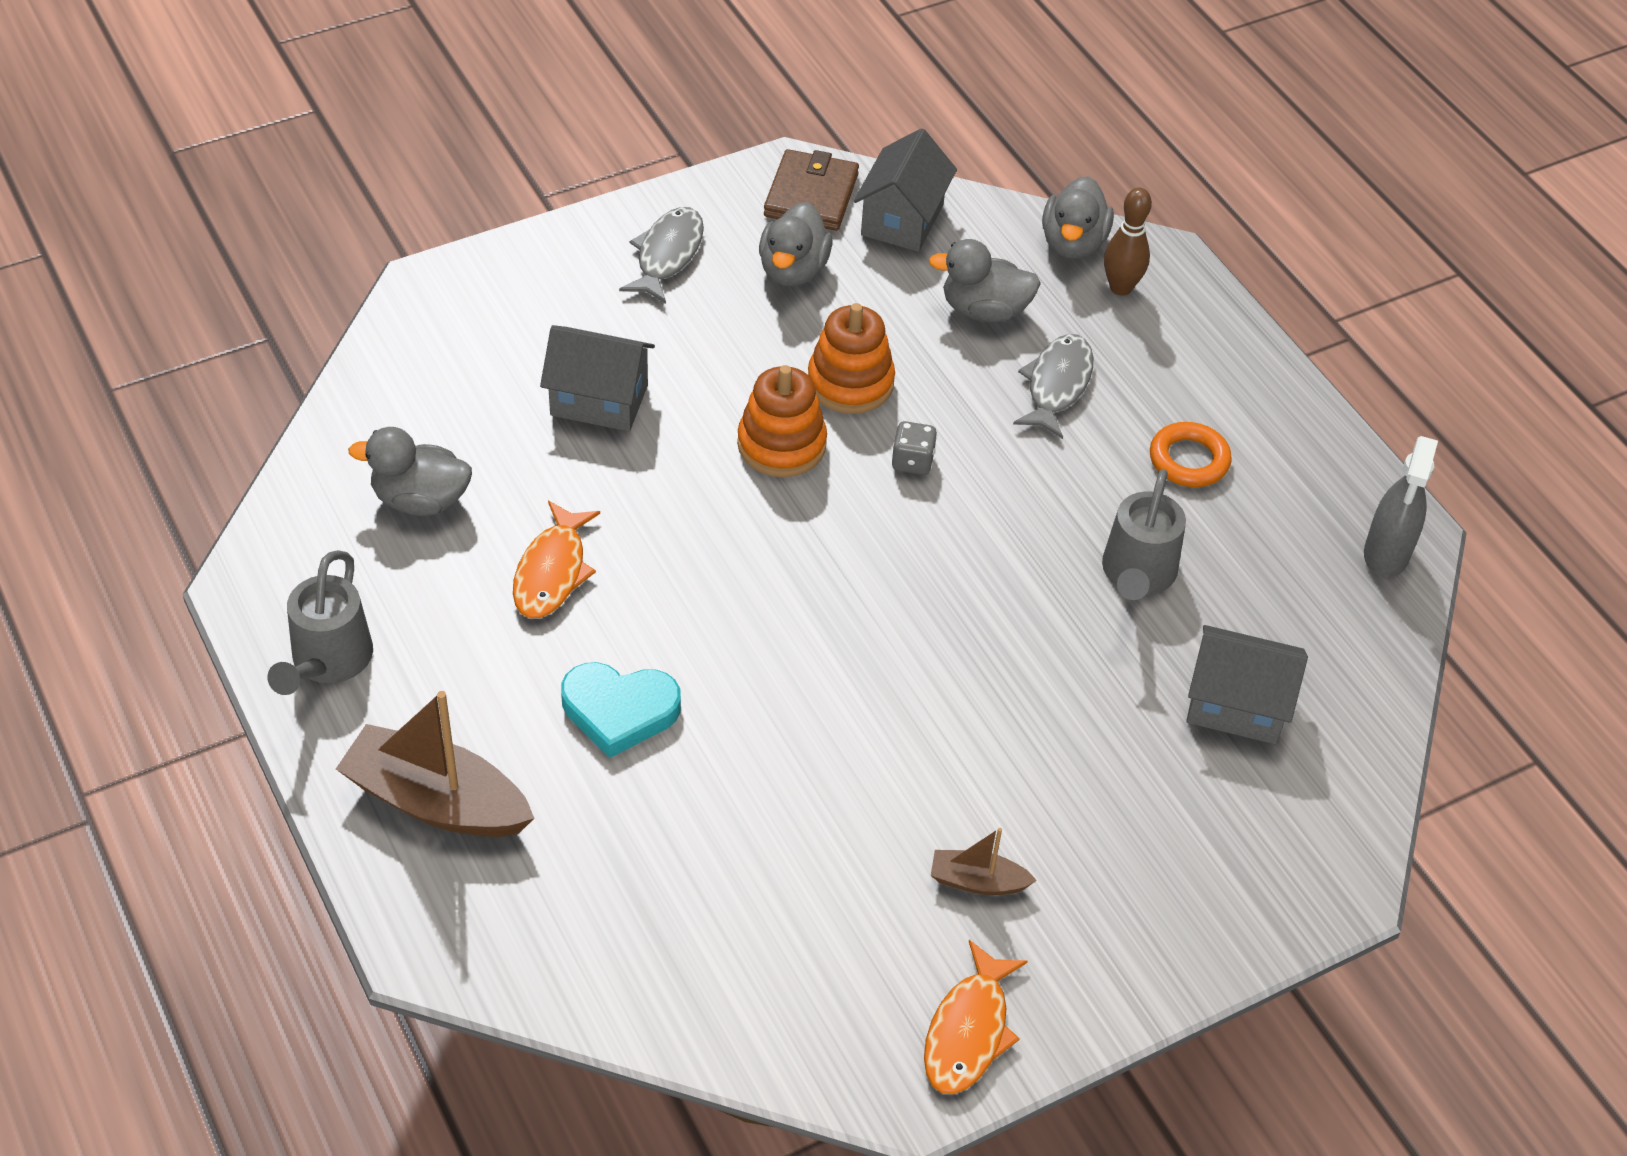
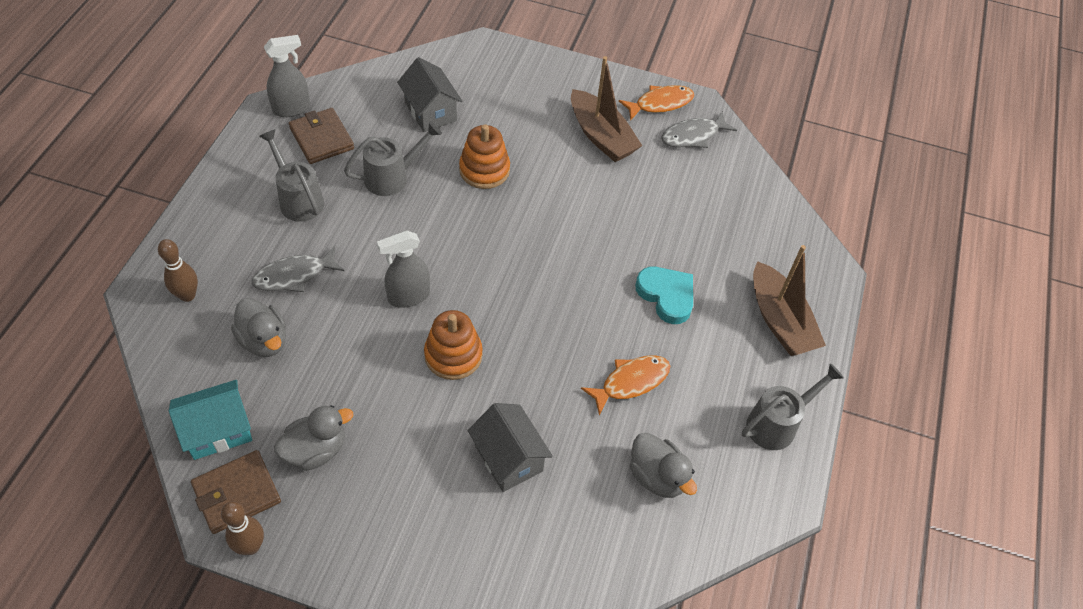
camera: 135 degrees left, 5 degrees up
(667, 255) = (364, 524): grey fish -> grey fish (693, 136)
(742, 175) = (251, 546): none -> brown bowling pin
(850, 383) = (379, 359): orange stacking toy -> orange stacking toy (484, 170)
(902, 220) = (218, 431): grey house -> turquoise house
(912, 461) = (408, 296): grey dice -> grey spray bottle
(977, 881) = (601, 136): brown boat -> brown boat, size x1.98
(1073, 243) = (166, 338): grey duck -> none
(1189, 460) = (298, 199): orange ring -> grey watering can
(1289, 549) = (322, 138): none -> brown wallet

